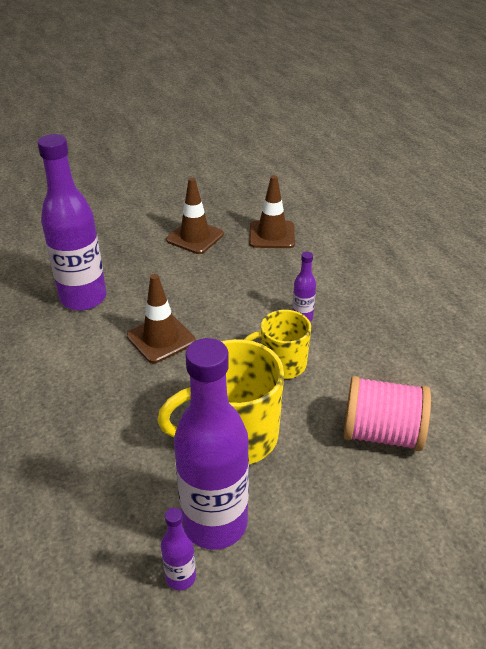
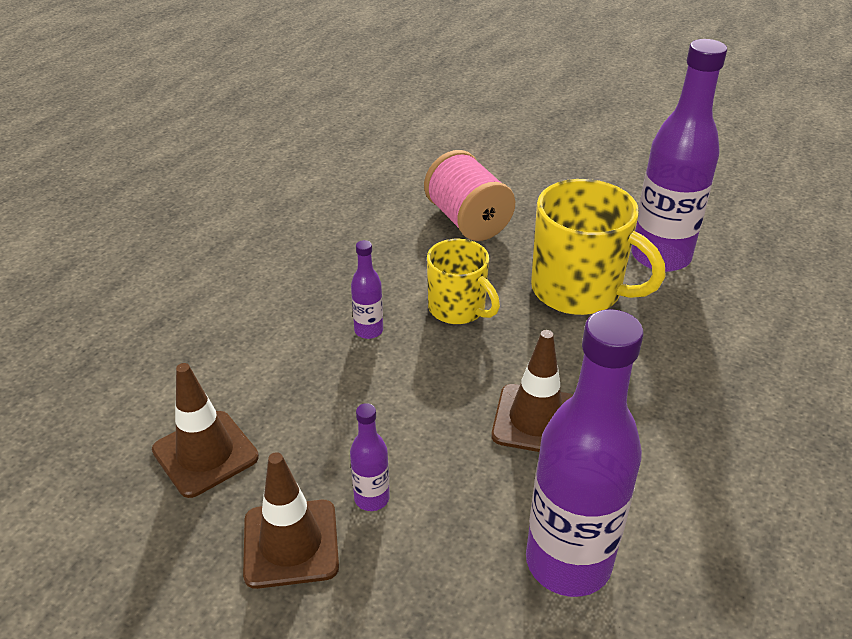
camera: 130 degrees left, 0 degrees up
(181, 577) = (715, 249): purple bottle -> purple bottle (371, 498)

